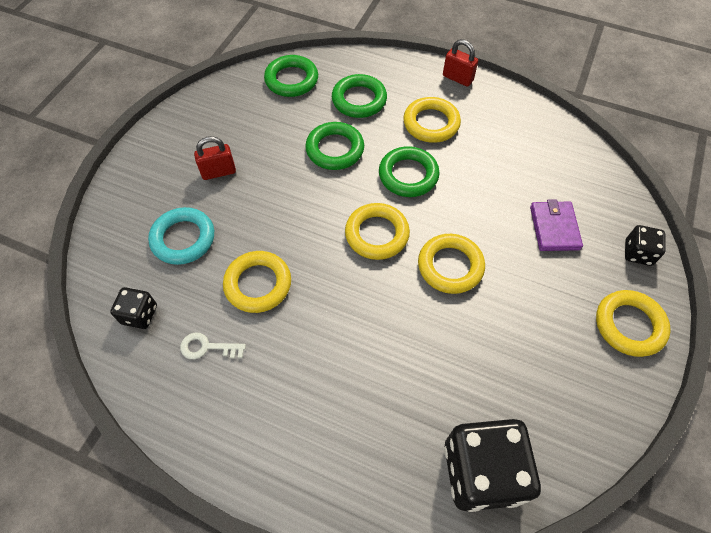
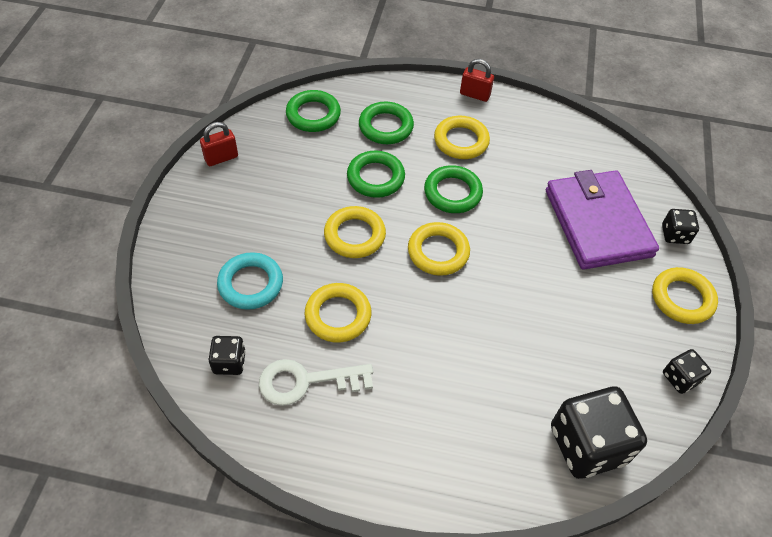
camera: 15 degrees left, 5 degrees down
(207, 347) = (306, 381): white key -> white key, size x1.79
(218, 172) = (266, 214): red padlock -> red padlock (221, 158)
(450, 266) = (513, 271): yellow ring -> yellow ring (354, 235)
(554, 228) = (597, 222): purple wallet -> purple wallet, size x2.03
(606, 415) = (680, 378): none -> black dice

